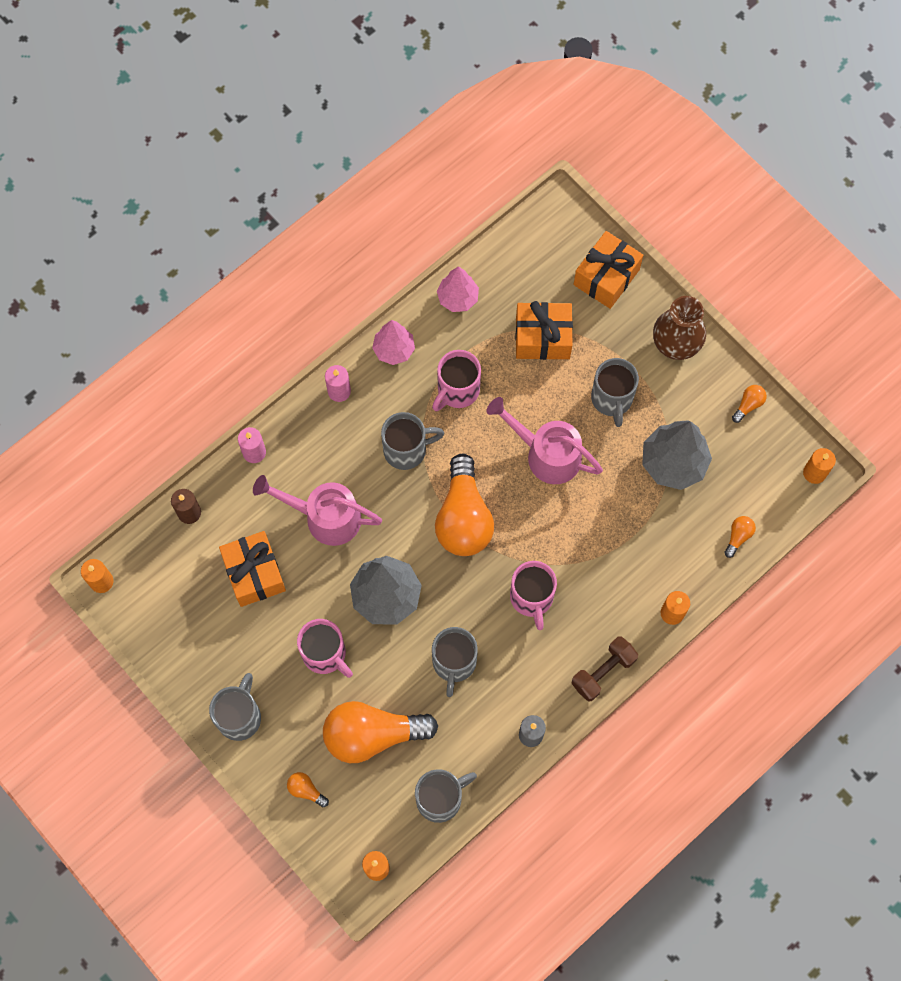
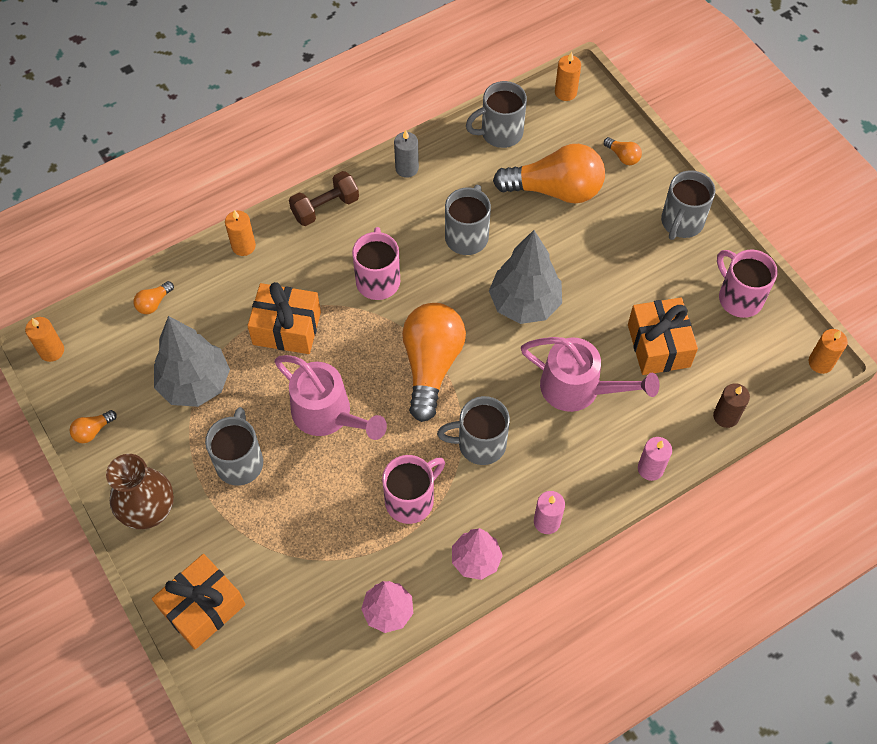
camera: 170 degrees left, 10 degrees down
(325, 654) = (592, 262): pink mug -> pink mug (739, 297)
(542, 338) = (299, 545): orange gift -> orange gift (287, 328)

